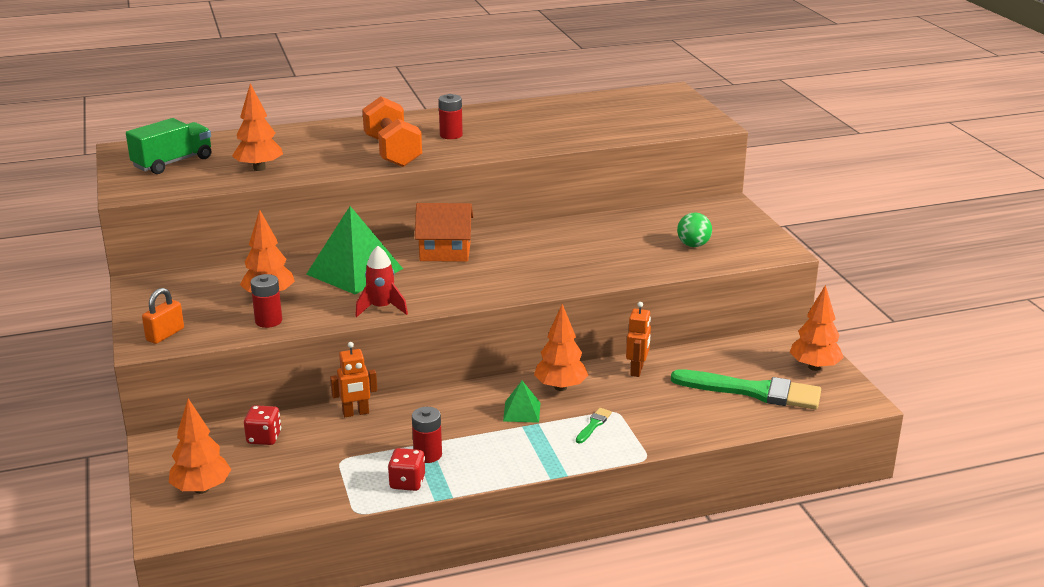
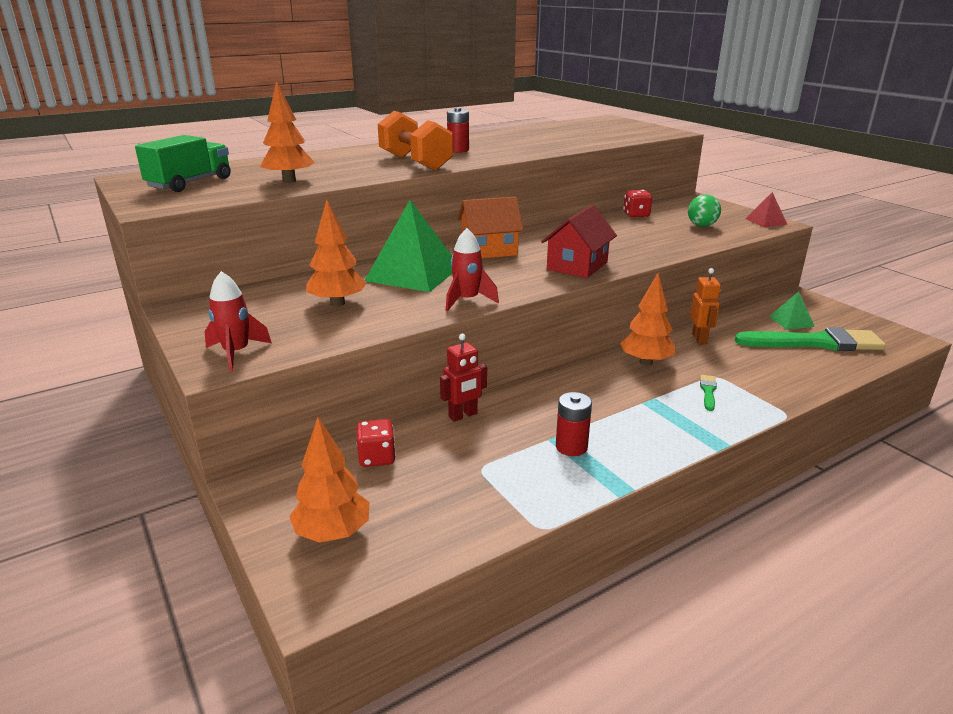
camera: 15 degrees left, 0 degrees up
(165, 334) = (236, 353): orange padlock -> red rocket
(268, 321) = (353, 325): red battery -> none
(356, 413) = (463, 415): orange robot -> red robot
(407, 482) = (573, 481): red dice -> red dice (636, 215)
(514, 282) = (577, 266): none -> red house
(522, 411) = (629, 389): green pyramid -> green pyramid (791, 321)
(772, 247) = (766, 221): none -> red pyramid
(814, 367) = (840, 317): orange tree -> none

